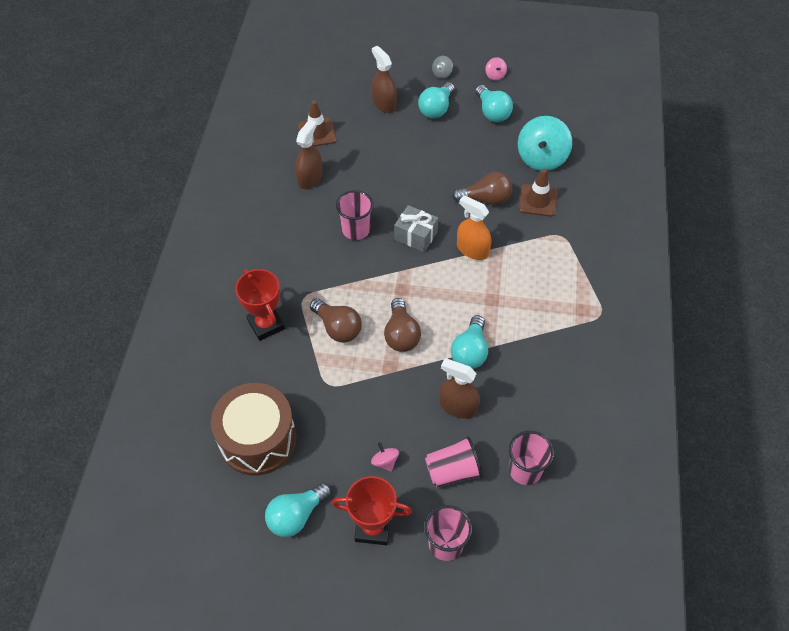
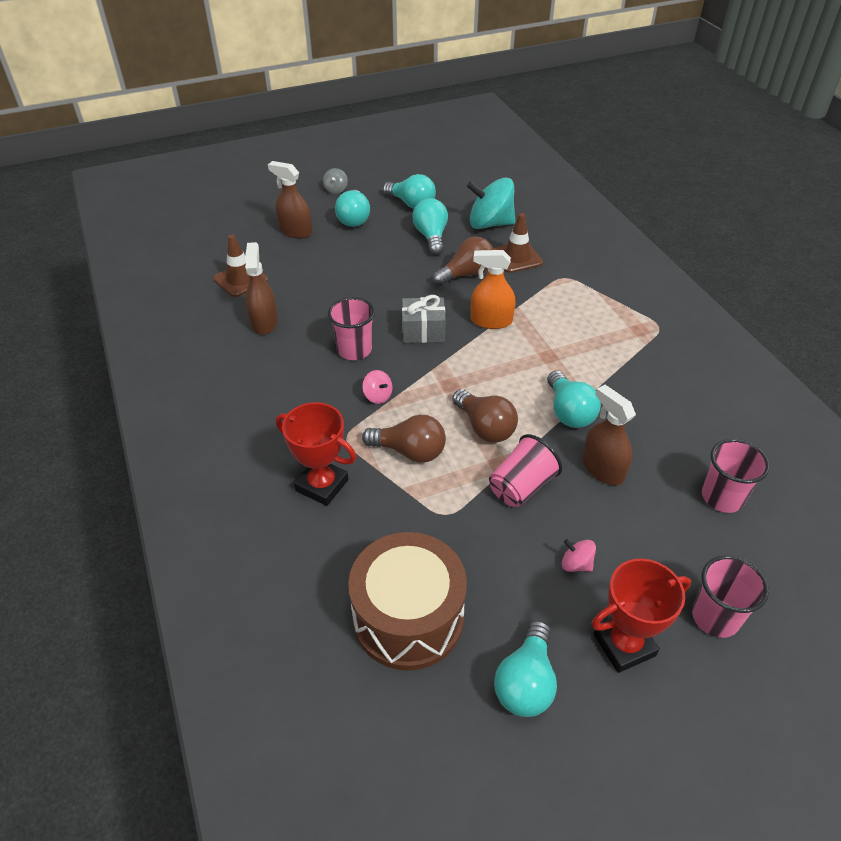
camera: 30 degrees left, 10 degrees down
(452, 471) = (654, 536): pink cup -> pink cup (521, 486)
(458, 406) = (603, 469): brown spray bottle -> brown spray bottle turned 60 degrees clockwise
(484, 151) = (431, 237): none -> turquoise light bulb
(495, 75) = (389, 176): pink spinning top -> pink spinning top (378, 396)
(541, 158) = (490, 224): turquoise spinning top -> turquoise spinning top turned 105 degrees clockwise

